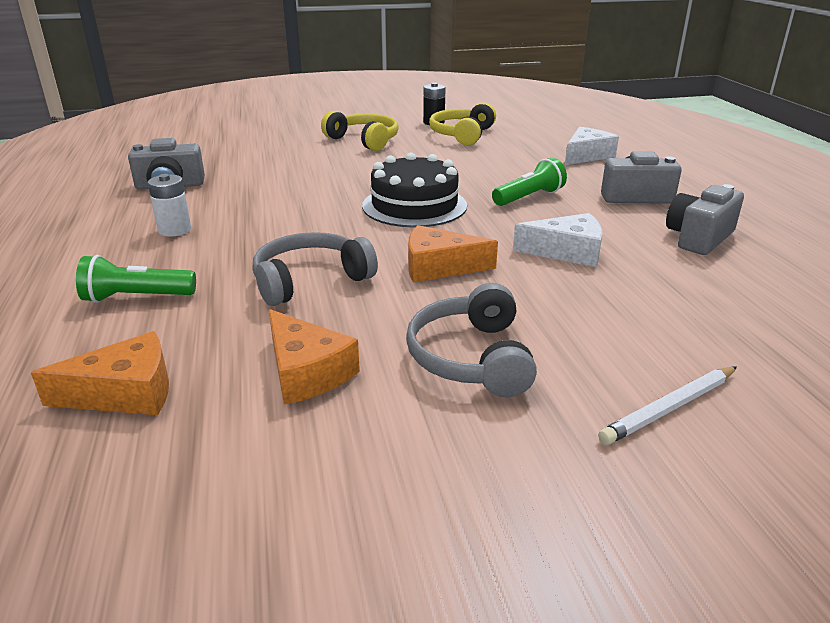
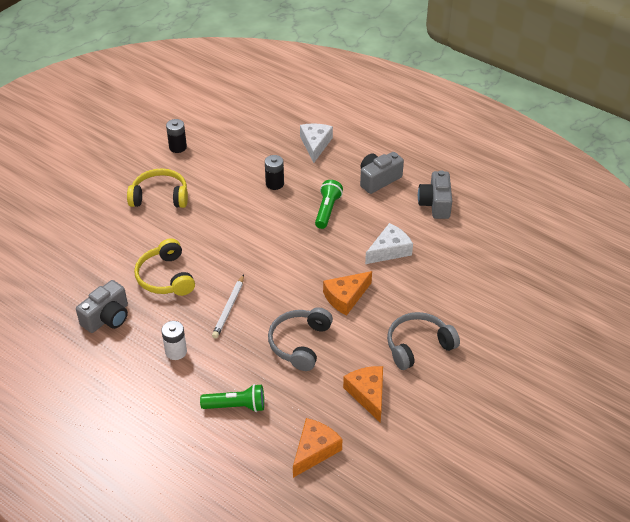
camera: 40 degrees left, 15 degrees up
(136, 297) = (236, 406): green flashlight -> green flashlight turned 135 degrees counterclockwise
(306, 372) = (368, 394): orange cheese -> orange cheese turned 120 degrees counterclockwise
(414, 205) = (276, 253): black cake -> none
(462, 135) = (215, 155): yellow headphones -> yellow headphones (165, 277)
(471, 358) = (418, 346): grey headphones -> grey headphones turned 105 degrees clockwise
(495, 165) = (274, 184): none -> black battery
(669, 408) = (504, 327): white pencil -> white pencil (229, 308)

